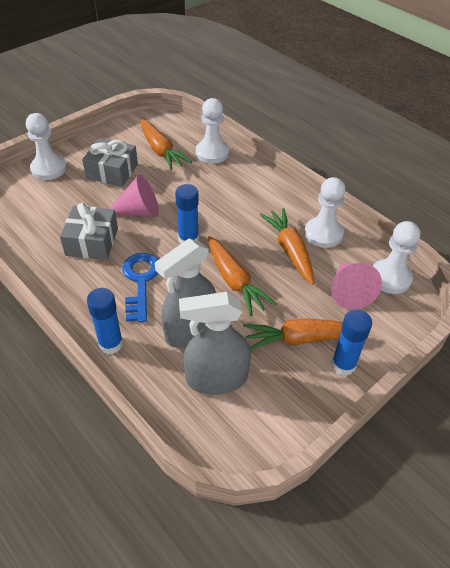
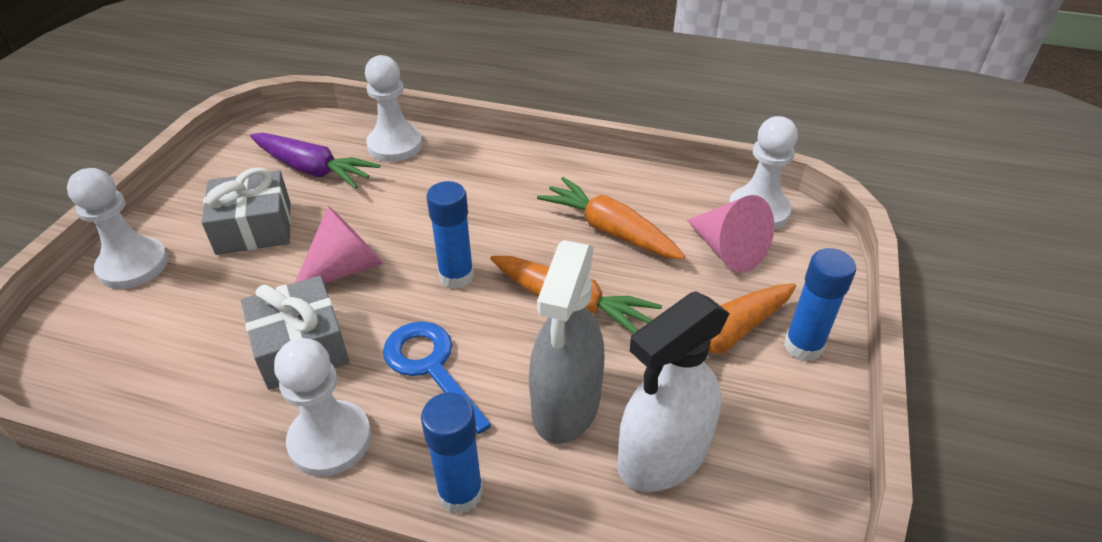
camera: 30 degrees left, 5 degrees down
(161, 151) = (313, 170): orange carrot -> purple carrot
(216, 378) = (662, 456): grey spray bottle -> white spray bottle
(323, 234) = (633, 191): white pawn -> white pawn (330, 440)

